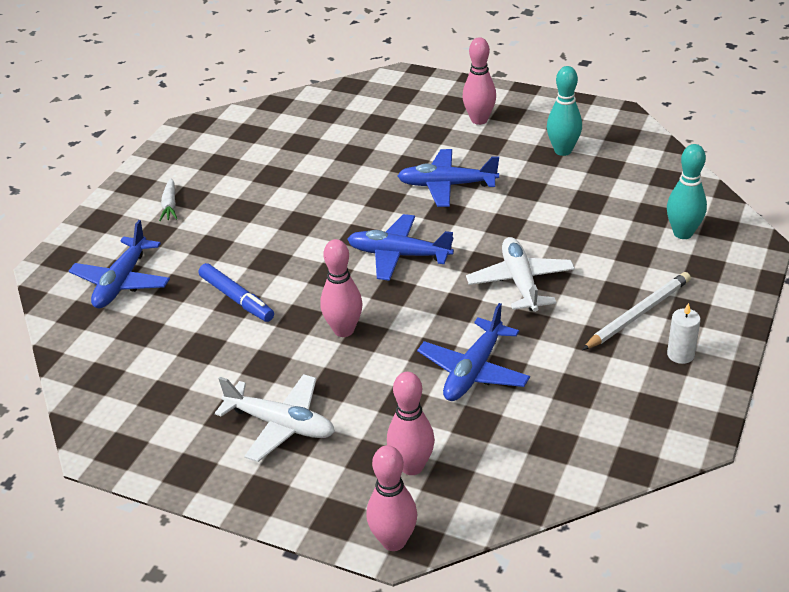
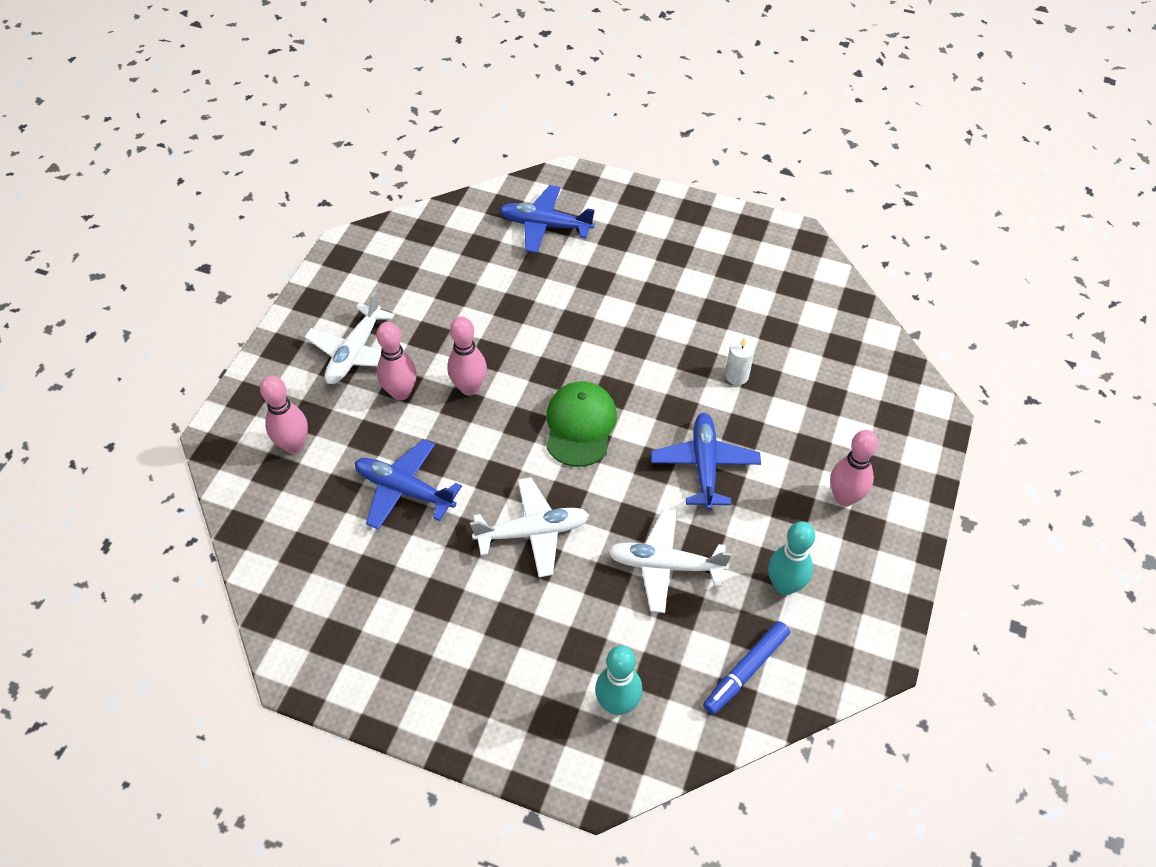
camera: 85 degrees right, 15 degrees up
(170, 205) = (660, 241): white carrot -> none
(236, 299) = (518, 306): blue marker -> blue marker (745, 671)
(393, 541) = (217, 435): pink bowling pin -> pink bowling pin (401, 393)
(398, 255) = (580, 425): blue plane -> green cap
(549, 208) = (665, 565): none -> white plane
(638, 314) = (476, 640): white pencil -> none
(680, 354) = (409, 674): white candle -> white candle (737, 376)

